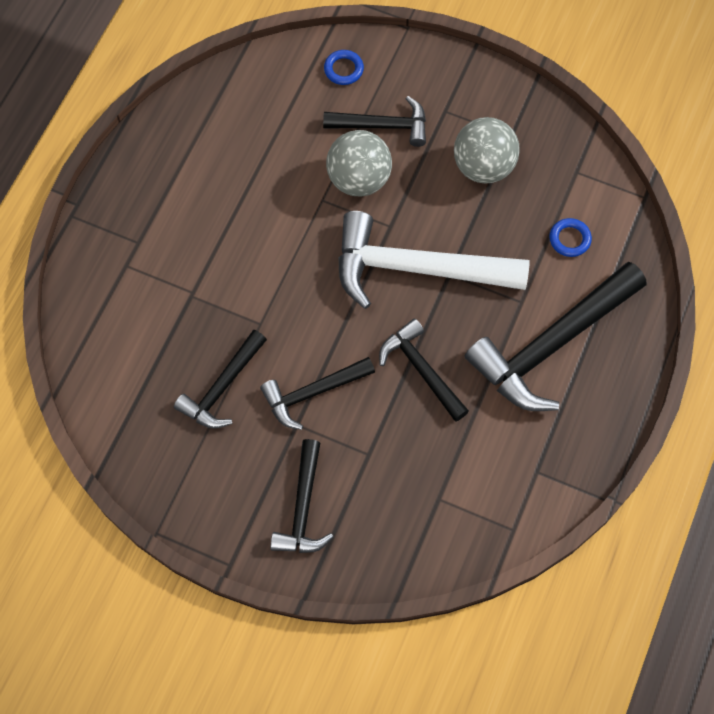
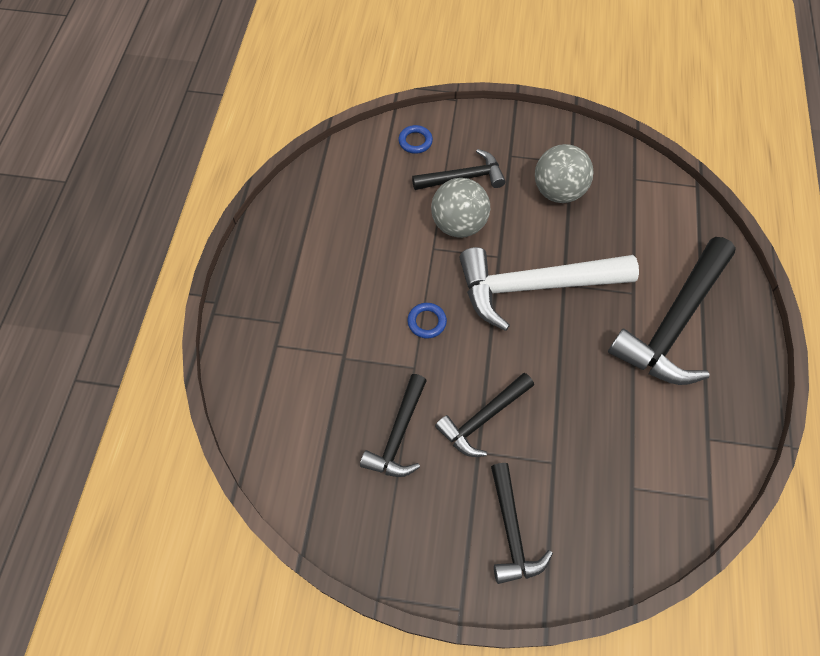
camera: 15 degrees left, 5 degrees down
(421, 369) = (571, 373): black hammer -> none
(569, 239) = (651, 232): blue ring -> blue ring (427, 322)

